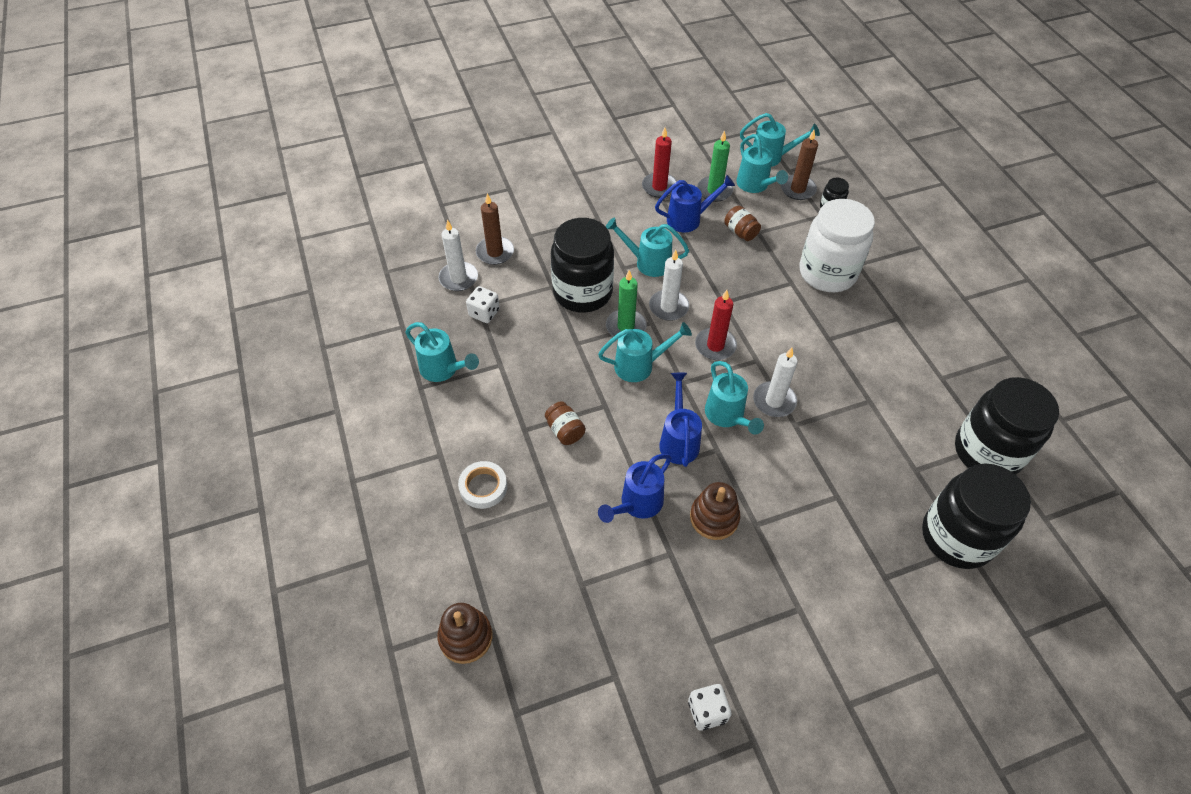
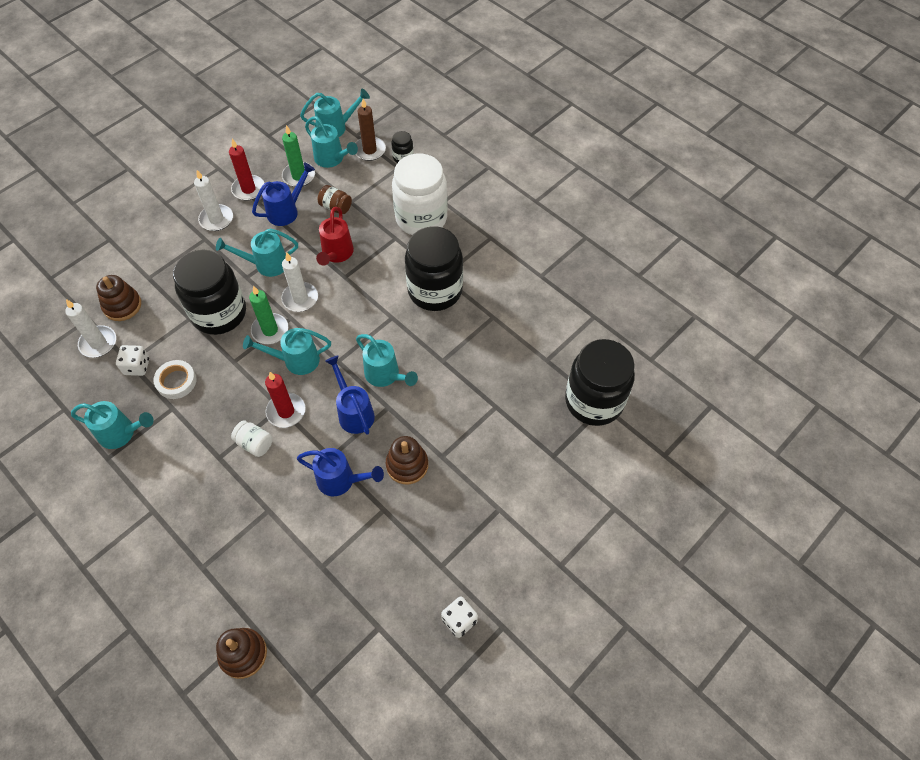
camera: 25 degrees left, 5 degrees up
(483, 487) = (204, 522): white tape -> white tape (176, 381)
(495, 252) = (122, 305): brown candle -> brown stacking toy
(565, 431) = (255, 444): brown jar -> white jar
(637, 504) = (341, 480): blue watering can -> blue watering can turned 90 degrees counterclockwise
(639, 365) = (296, 360): turquoise watering can -> turquoise watering can turned 150 degrees counterclockwise
(715, 346) = (353, 318): red candle -> red candle (286, 411)
(723, 277) = (336, 254): none -> red watering can
(774, 401) = (418, 347): white candle -> white candle (216, 219)
(987, 452) = (594, 323): black jar -> black jar (435, 290)

